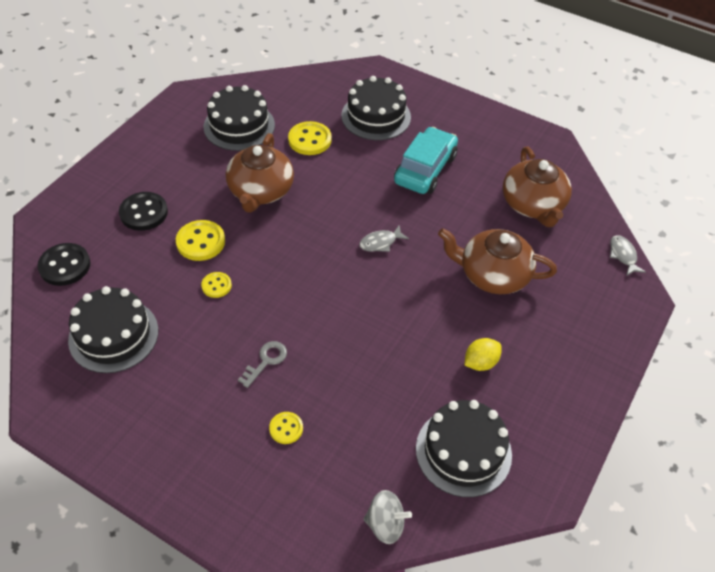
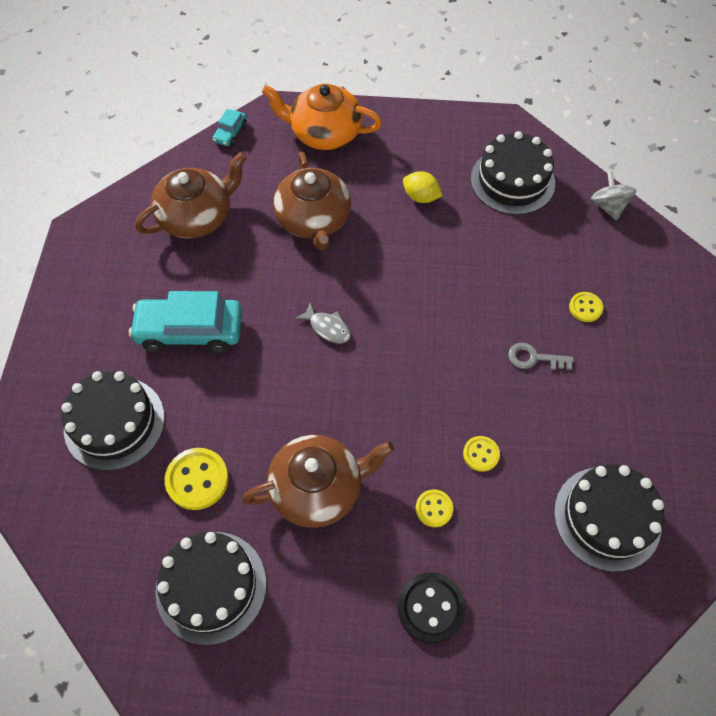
camera: 115 degrees left, 10 degrees up
(65, 266) = (564, 645): black button -> none
(200, 242) = (434, 508): yellow button -> yellow button, size x0.59
(596, 322) = (324, 133): none -> orange teapot
(623, 255) = (230, 133): grey fish -> turquoise car

